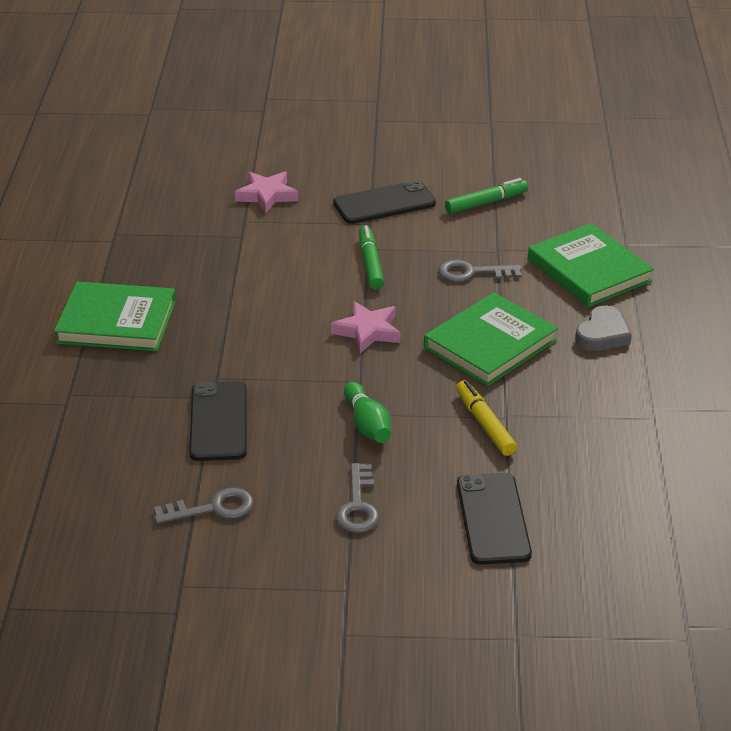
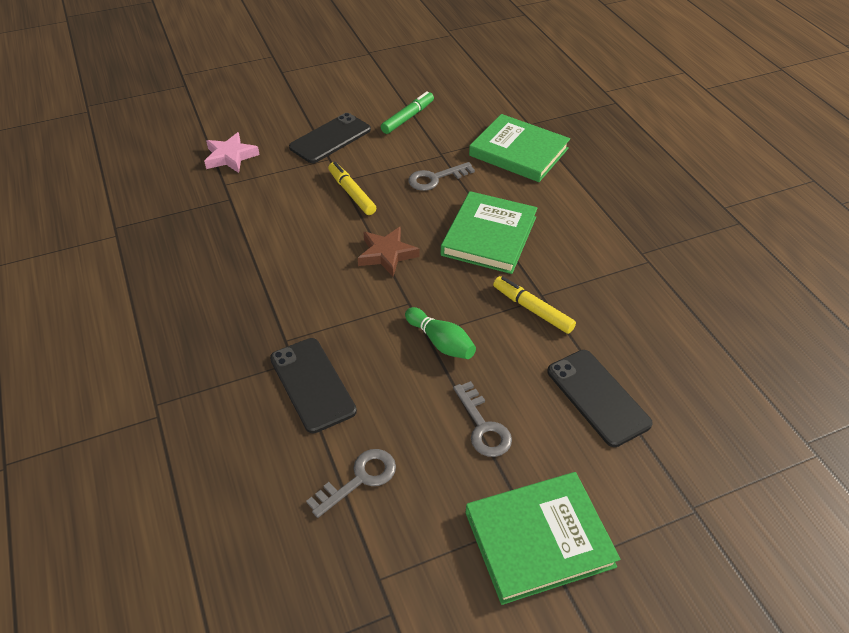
camera: 25 degrees left, 10 degrees up
(117, 322) = (162, 313): green book -> green book (539, 539)
(368, 331) = (387, 254): pink star -> brown star
(370, 263) = (351, 193): green marker -> yellow marker
(602, 334) = (564, 202): grey heart -> none

